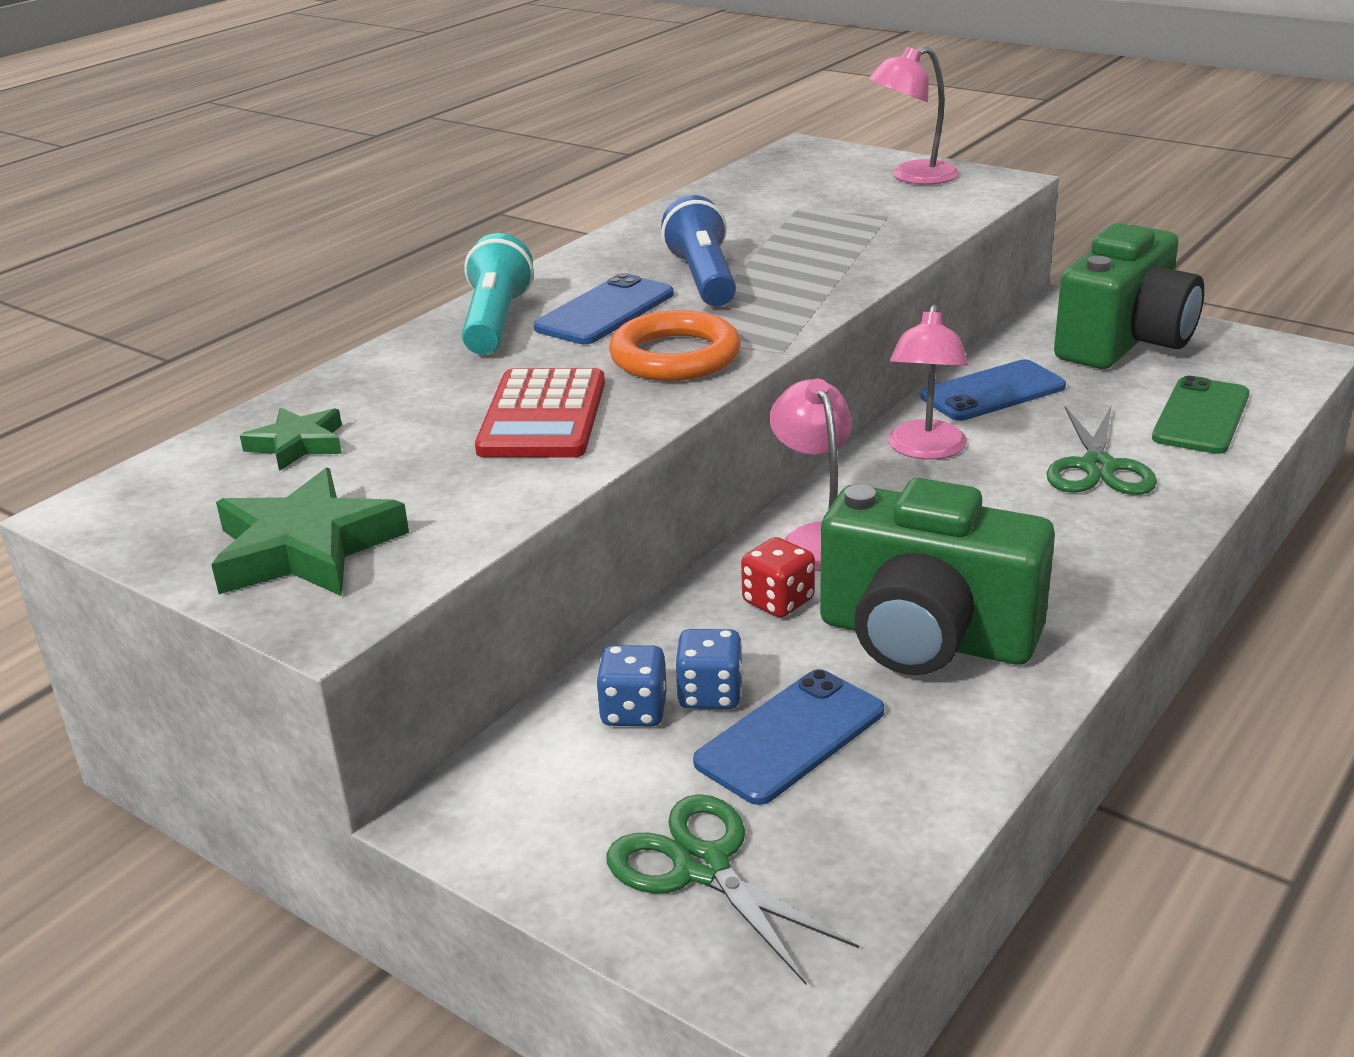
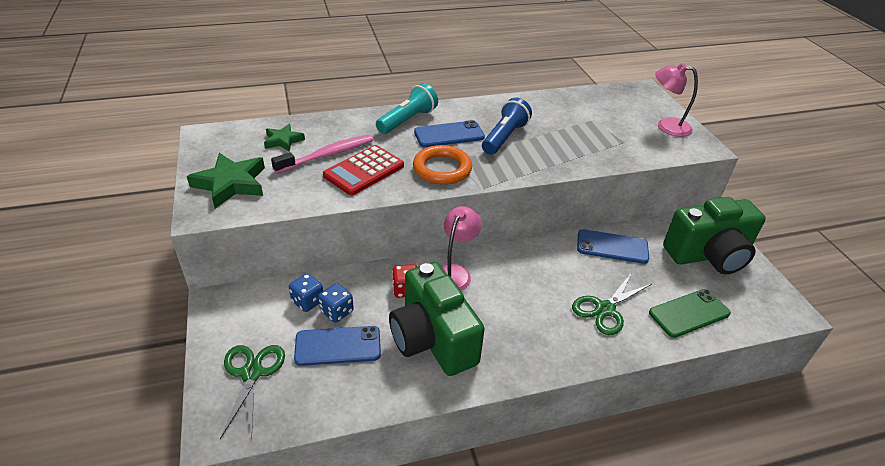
camera: 35 degrees right, 10 degrees up
(431, 425) = (328, 155): none -> pink toothbrush
(925, 450) = (546, 258): pink lamp -> none

